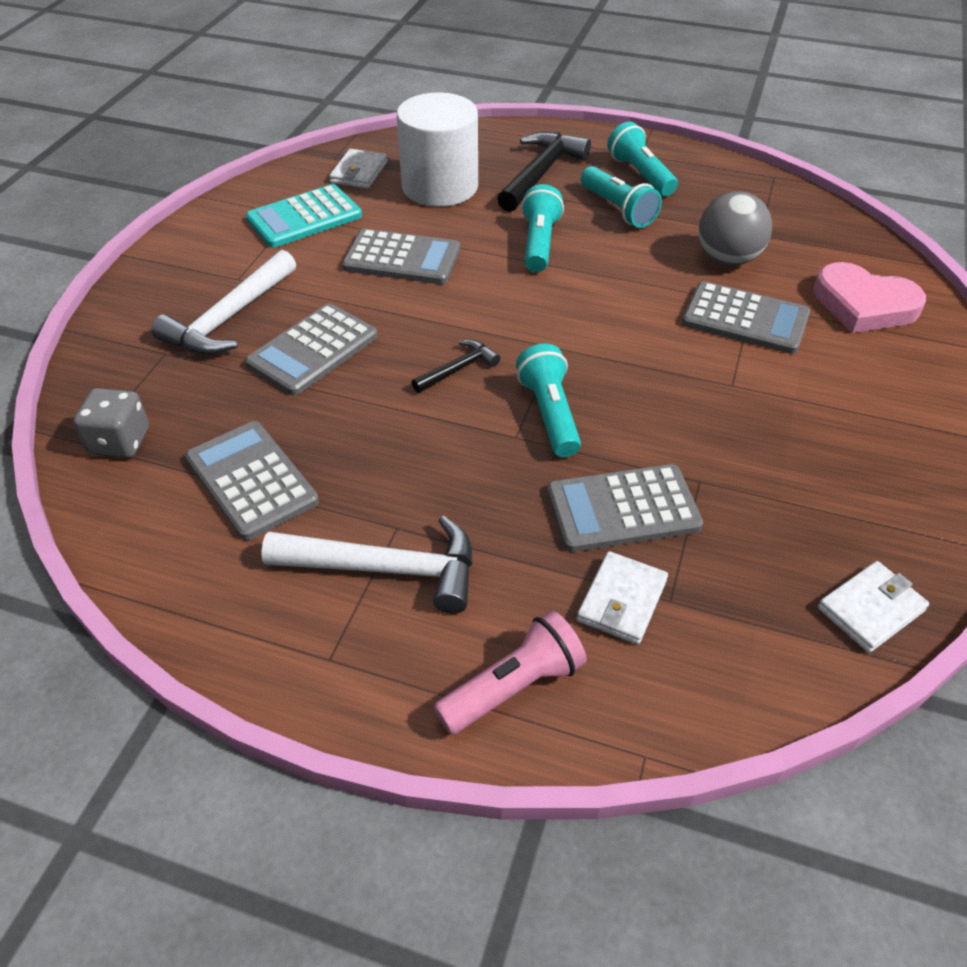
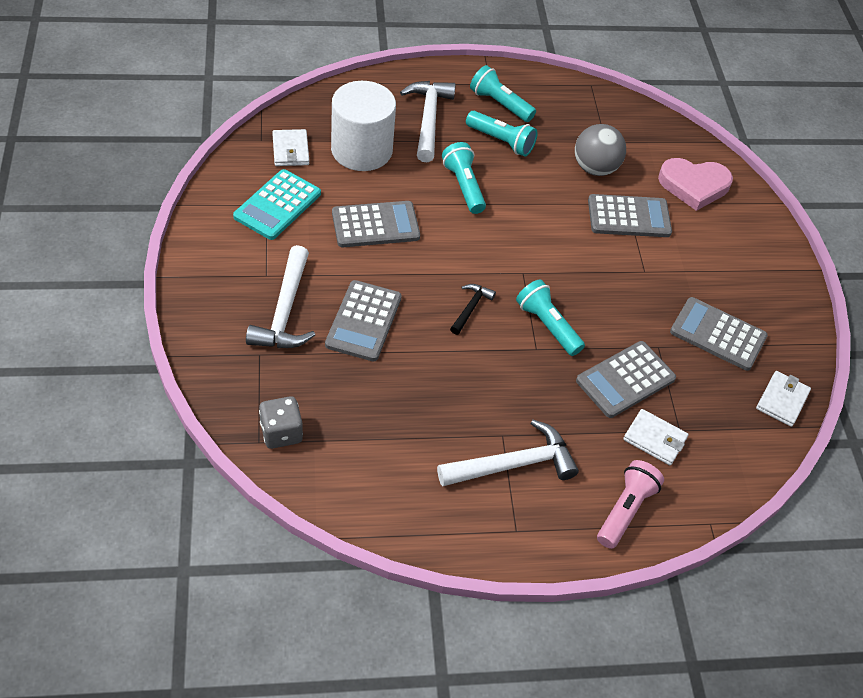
camera: 30 degrees left, 5 degrees up
(251, 480) = (391, 432): grey calculator -> grey calculator (718, 334)
(541, 173) = (428, 119): black hammer -> white hammer
(622, 600) = (654, 439): white wallet -> white wallet turned 60 degrees counterclockwise

